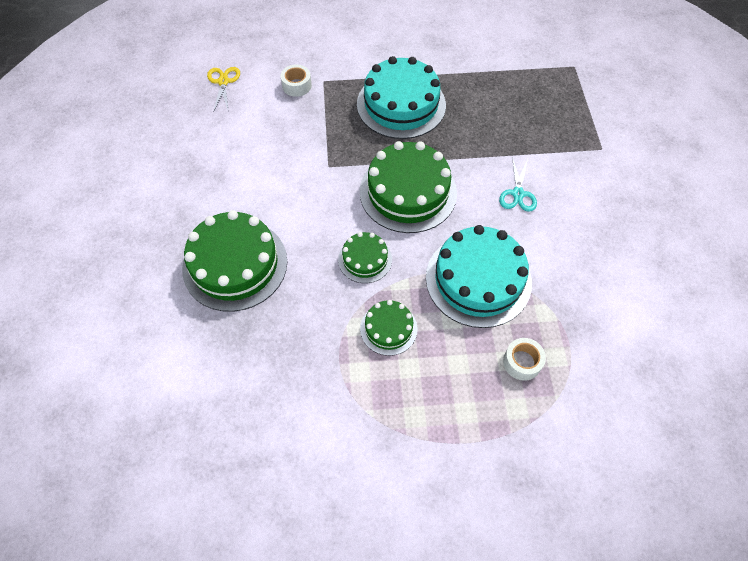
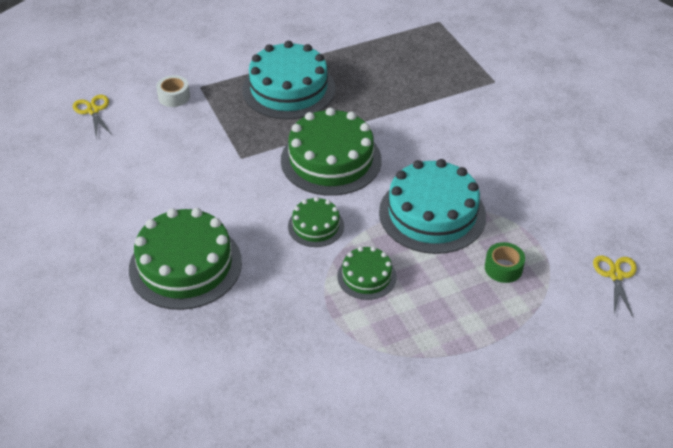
camera: 20 degrees left, 15 degrees down
(518, 194) = (436, 136): turquoise scissors -> none
(522, 362) = (503, 268): white tape -> green tape
(632, 408) = (616, 275): none -> yellow scissors

